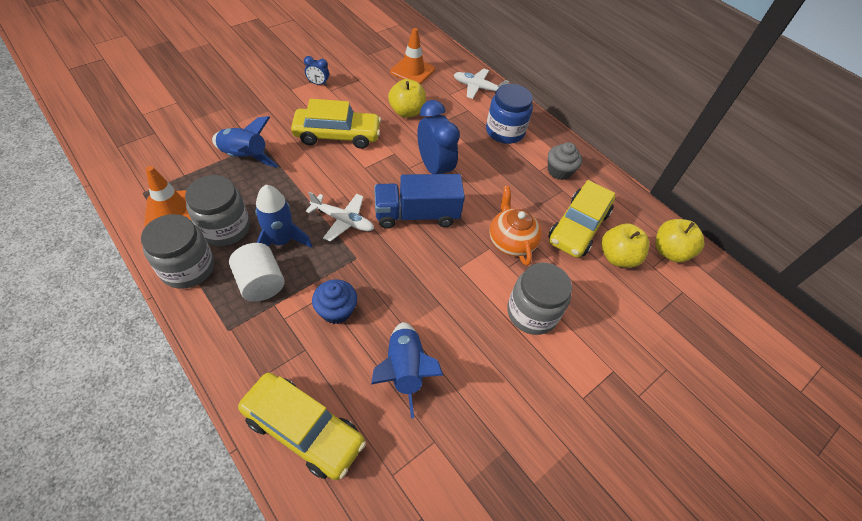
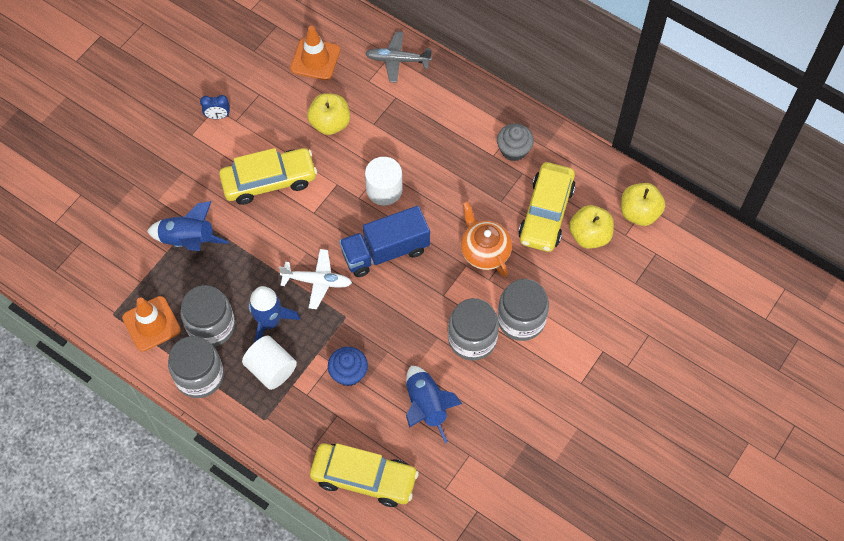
camera: 10 degrees left, 10 degrees up
(434, 168) = (384, 190): blue clock -> white cylinder
(476, 316) = (472, 339): none -> grey jar
(478, 88) = (397, 60): white plane -> grey plane
(505, 131) = (444, 115): blue jar -> none

